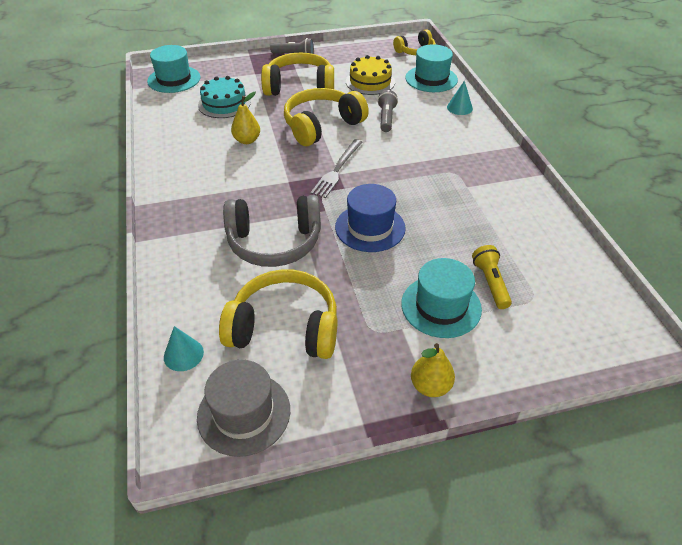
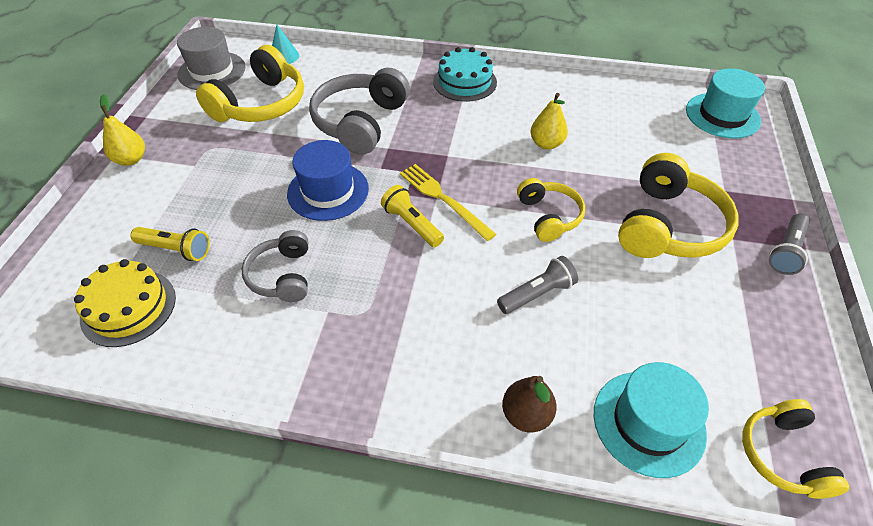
camera: 115 degrees right, 5 degrees up
(224, 104) = (642, 144): turquoise cake -> turquoise cake (465, 82)
(322, 126) = (548, 216): yellow headphones -> yellow headphones, size x0.60
(337, 170) = (443, 199): grey fork -> yellow fork
(370, 82) = (662, 319): yellow cake -> yellow cake (128, 307)
(371, 176) = (412, 224): none -> yellow flashlight
(386, 118) = (537, 294): grey flashlight -> grey flashlight turned 60 degrees counterclockwise
(441, 306) = (189, 199): turquoise hat -> none
(459, 108) = (526, 415): turquoise cone -> brown pear
(461, 216) = (282, 275): none -> grey headphones

